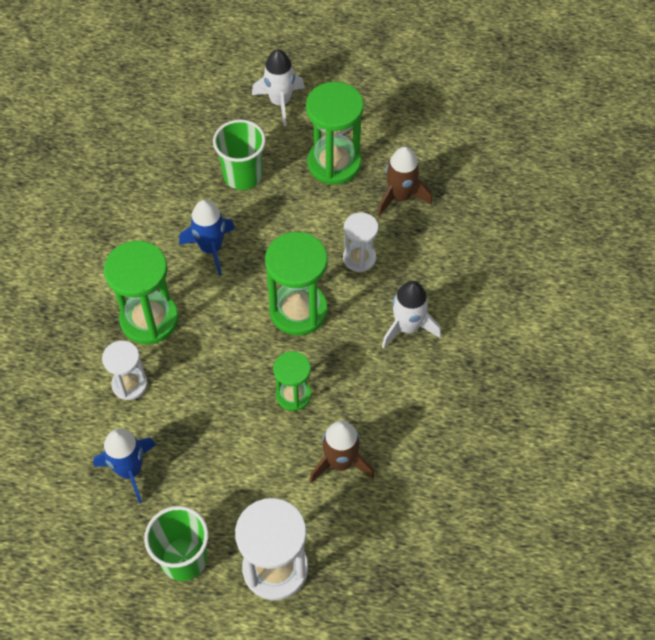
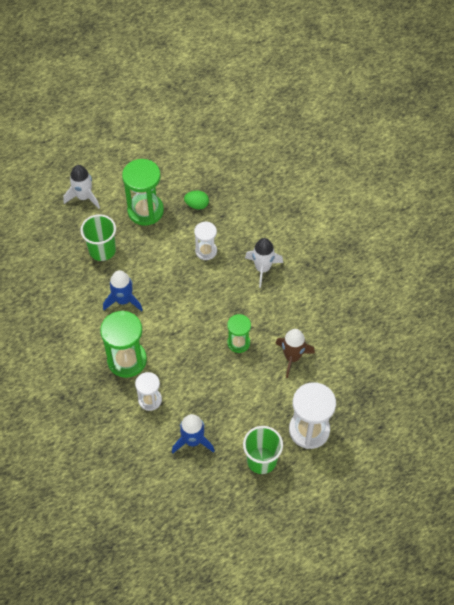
camera: 40 degrees left, 0 degrees up
(298, 310) = (200, 299): green hourglass -> none
(400, 197) = (197, 205): brown rocket -> green egg

